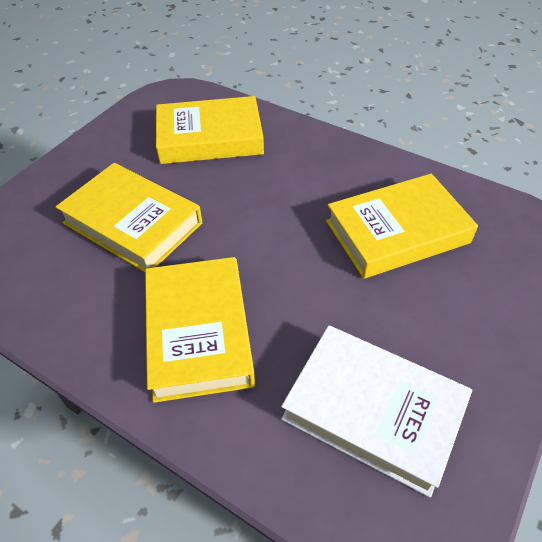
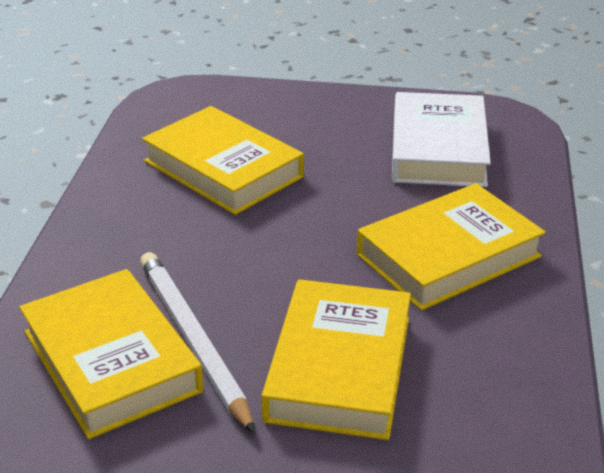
camera: 115 degrees left, 15 degrees down
(204, 170) = (192, 340): none -> white pencil

